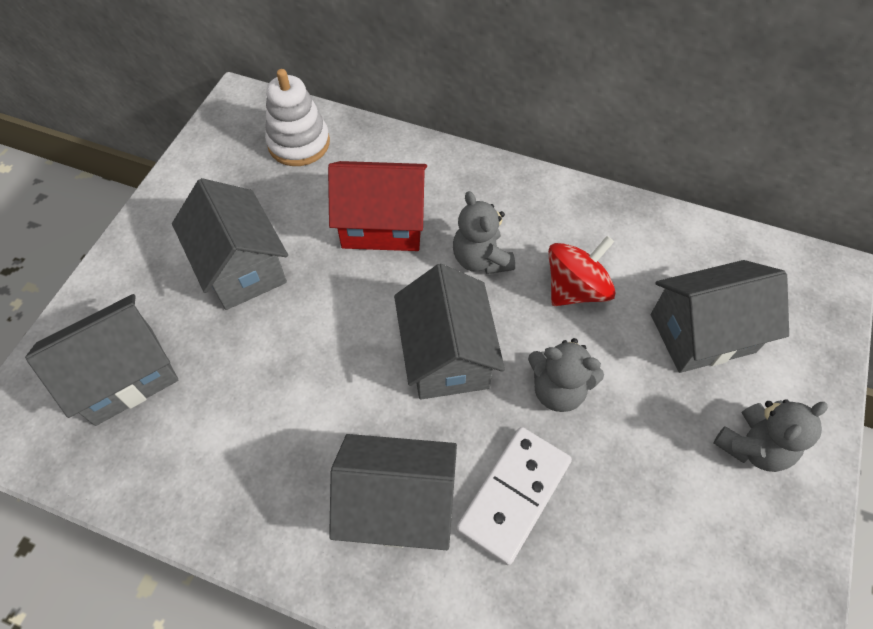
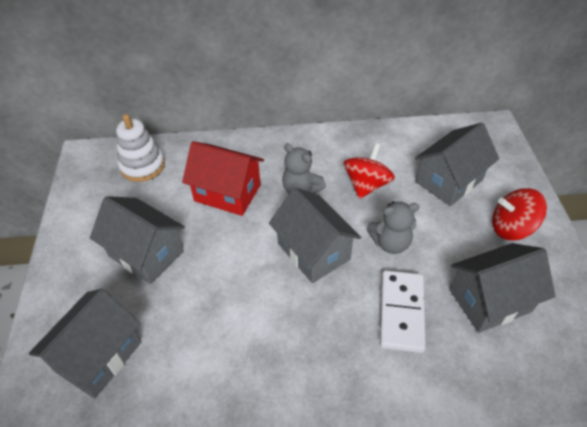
camera: 25 degrees left, 10 degrees down
(382, 224) = (227, 193): red house -> red house turned 45 degrees clockwise
(398, 505) = (336, 350): grey house -> grey house (490, 301)
(753, 446) = (511, 228): grey teddy bear -> red spinning top

